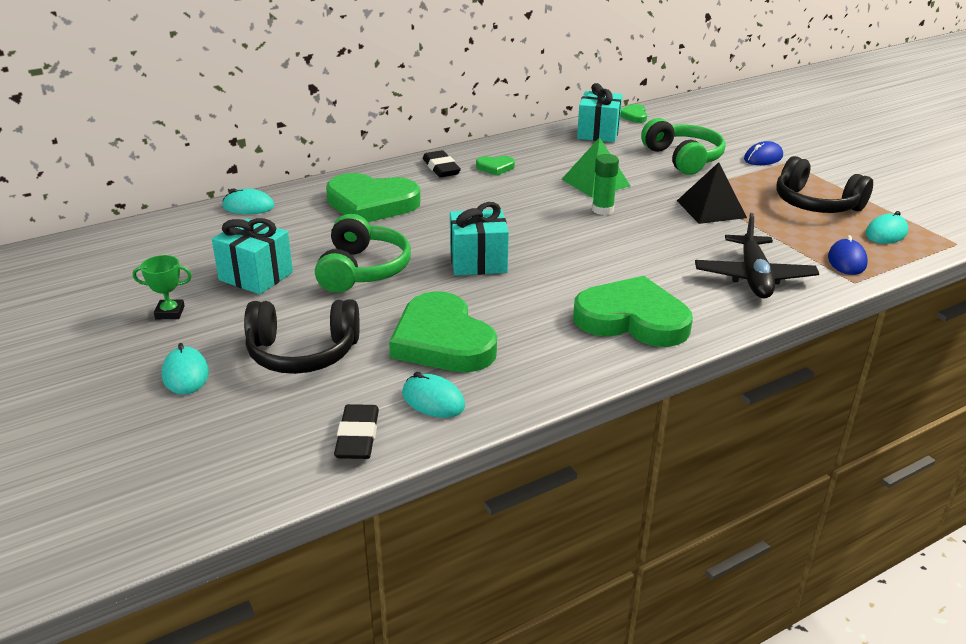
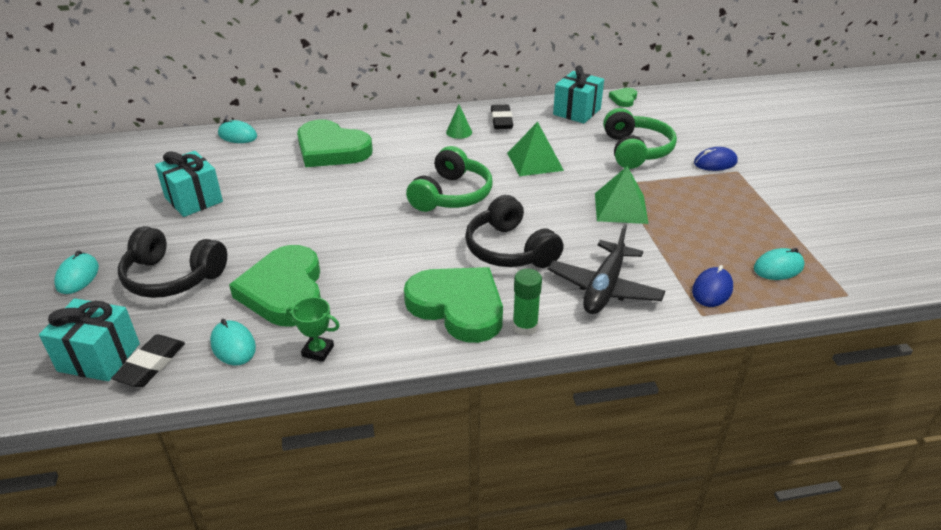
camera: 20 degrees right, 5 degrees up
(170, 312) = (109, 219): green trophy -> green trophy (318, 351)
(362, 270) = (276, 210): green headphones -> green headphones (451, 195)
(441, 168) = (413, 125): black eraser -> black eraser (501, 120)
(478, 262) = (372, 221): turquoise gift -> turquoise gift (99, 357)
(495, 167) = (459, 132): green heart -> green cone
(602, 210) = (519, 190): green glue stick -> green glue stick (525, 327)
(711, 209) = (620, 208): black pyramid -> green pyramid
(815, 204) = (729, 222): black headphones -> black headphones (509, 250)

